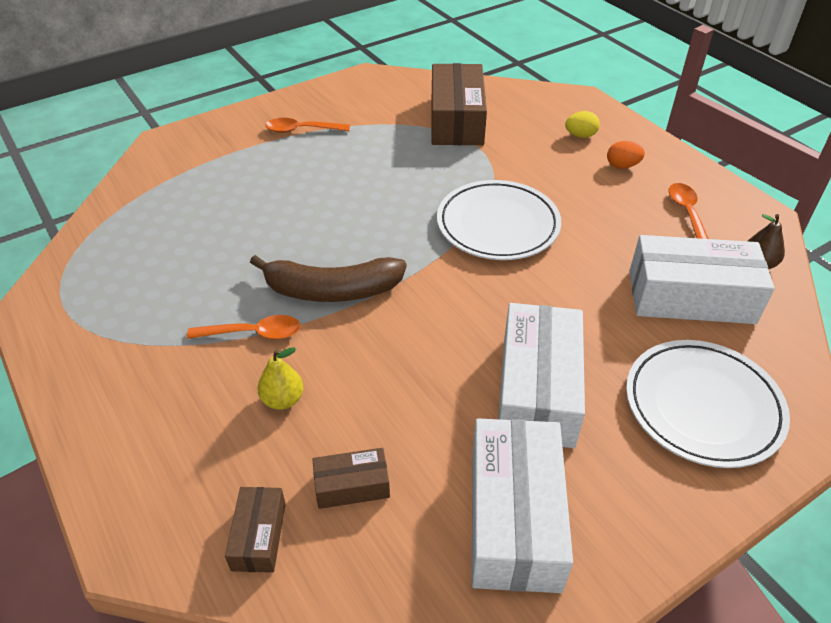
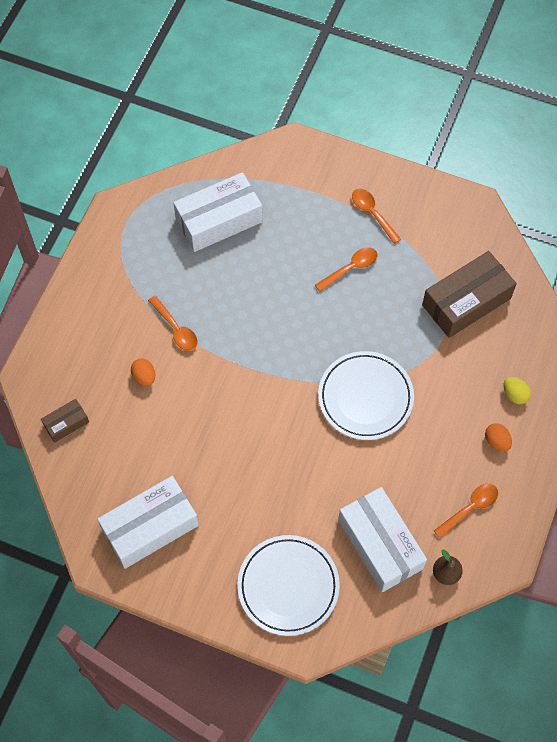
camera: 55 degrees right, 20 degrees up
(283, 400) = (144, 376): yellow pear -> orange egg
(332, 290) = (236, 344): brown banana -> none
(341, 168) = (350, 268): none -> orange spoon
(352, 485) = (118, 444): brown box -> none
(537, 390) = (239, 495): white box -> white box (219, 220)

